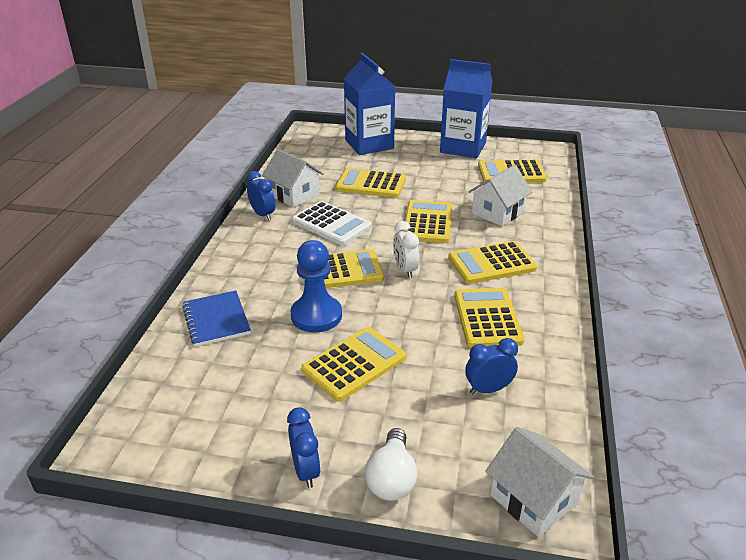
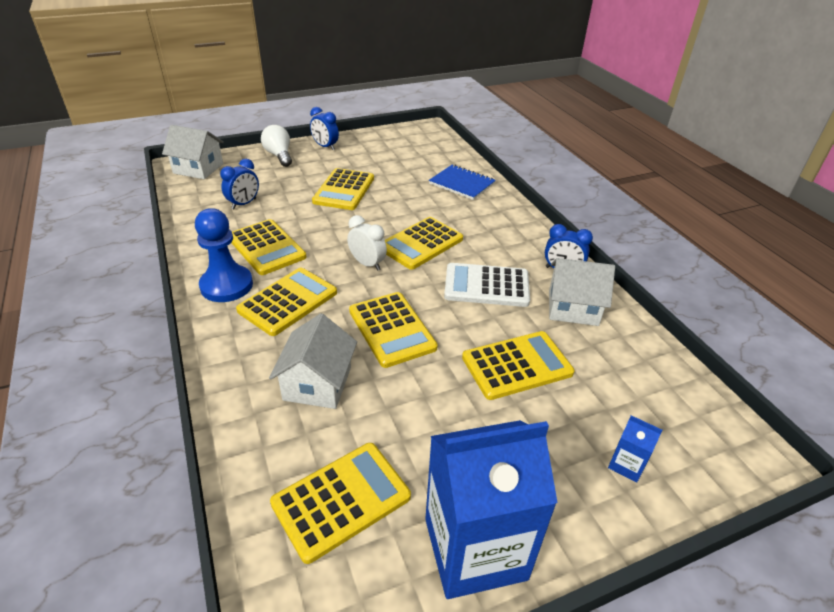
camera: 145 degrees right, 5 degrees up
(316, 316) = (400, 207): blue pawn -> blue pawn (226, 285)
(369, 144) = (626, 464): blue carton -> blue carton, size x0.40

